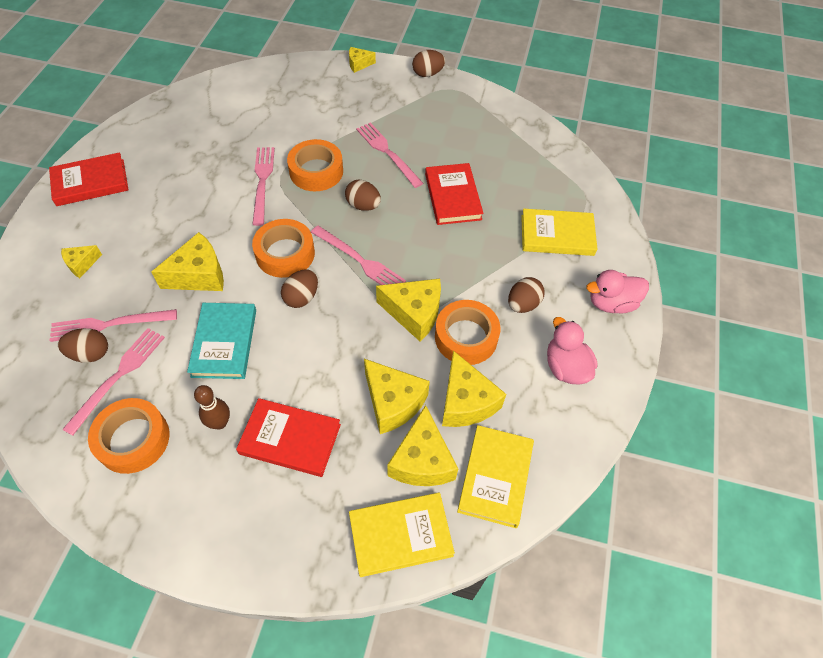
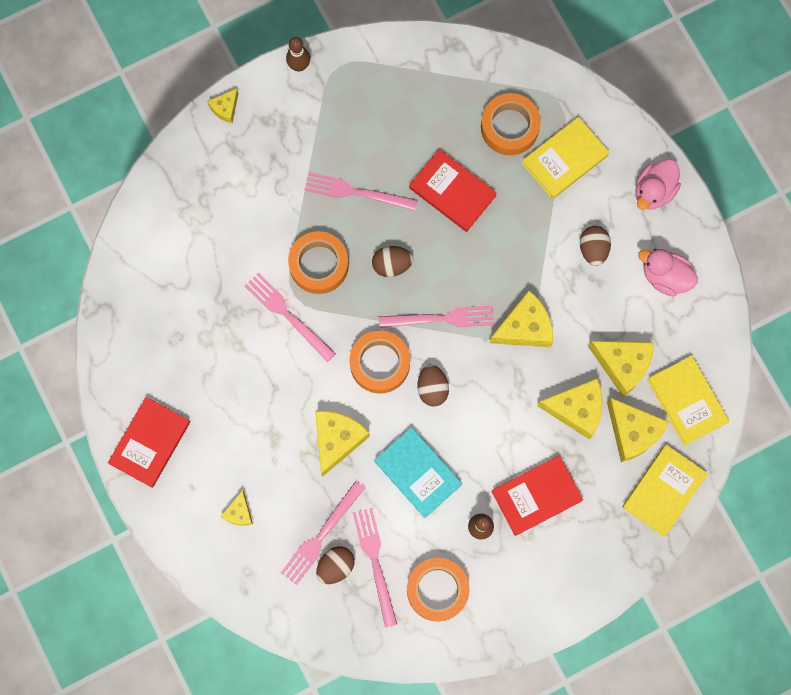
camera: 40 degrees left, 20 degrees up
(427, 74) = (299, 66): brown egg -> brown bowling pin
(466, 337) = (578, 314): orange tape -> orange tape (509, 127)

